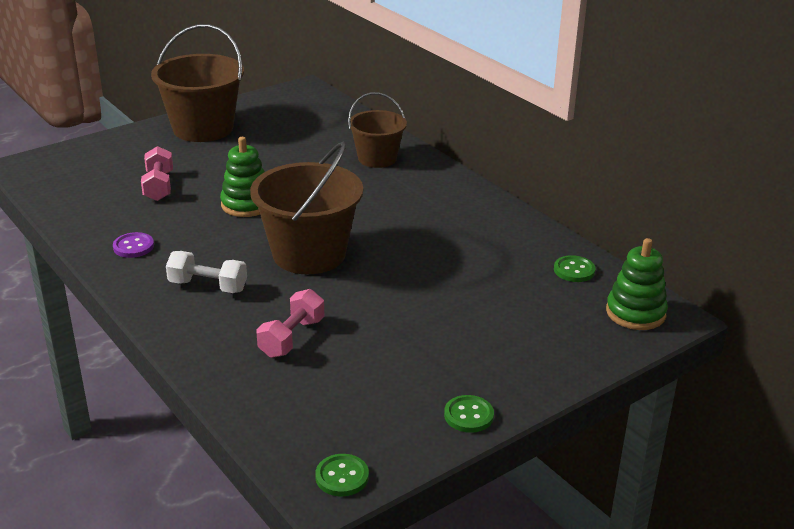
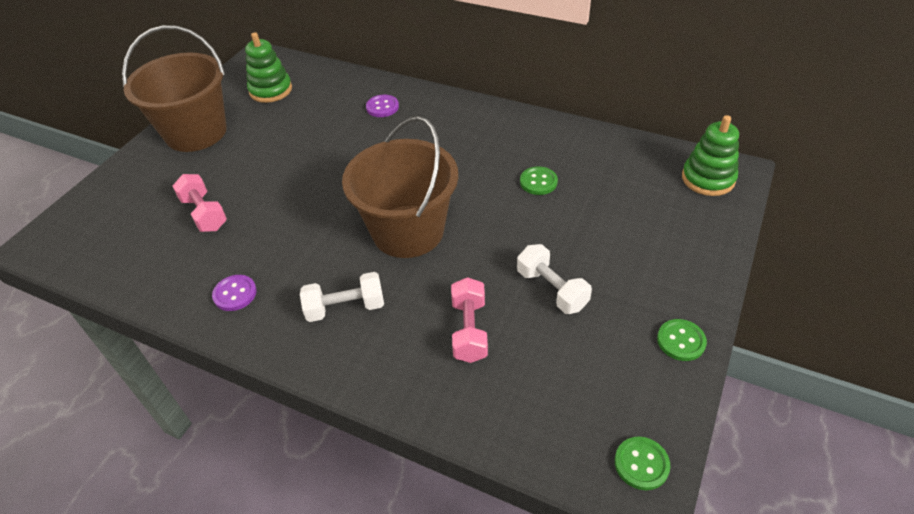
camera: 25 degrees left, 15 degrees up
(246, 204) = (306, 200): green stacking toy -> green stacking toy (270, 90)
(377, 158) = (382, 107): brown bucket -> purple button
(391, 338) = (551, 289): none -> white dumbbell
(574, 270) = (630, 157): green button -> green button (538, 182)

